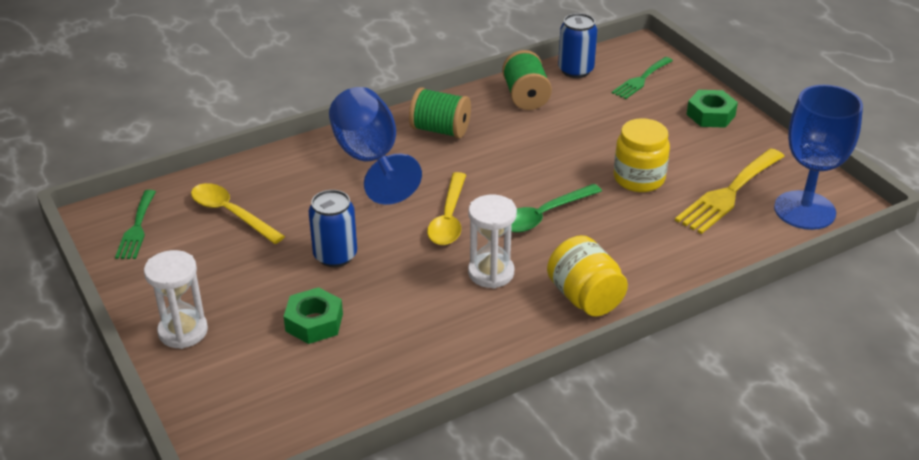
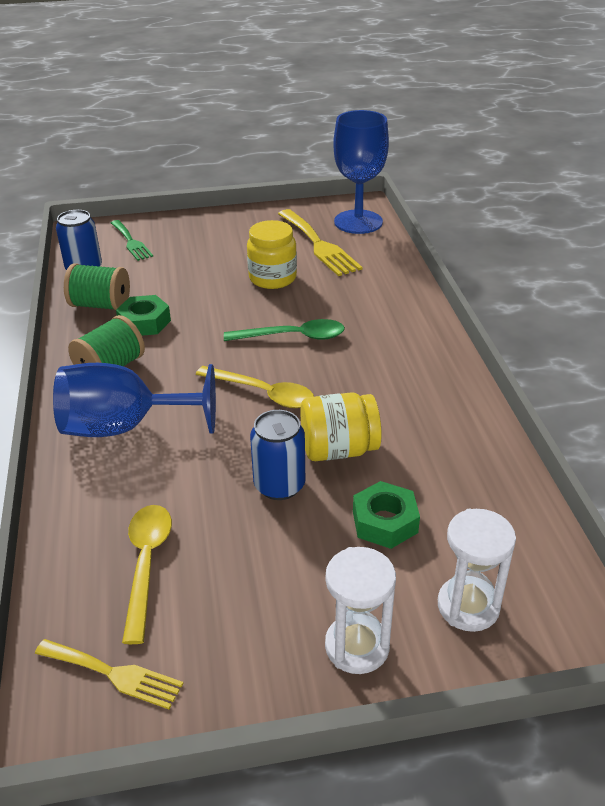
camera: 70 degrees left, 0 degrees up
(137, 228) = (114, 674): green fork -> yellow fork
(231, 214) = (146, 564): yellow spoon -> yellow spoon turned 120 degrees clockwise
(491, 273) = (360, 385): white hourglass -> white hourglass (468, 606)
(544, 215) = (293, 337): green spoon -> green spoon turned 75 degrees counterclockwise
(585, 297) = (416, 342): yellow jar -> yellow jar (338, 449)
(710, 115) = (210, 225): green nut -> green nut (144, 322)

